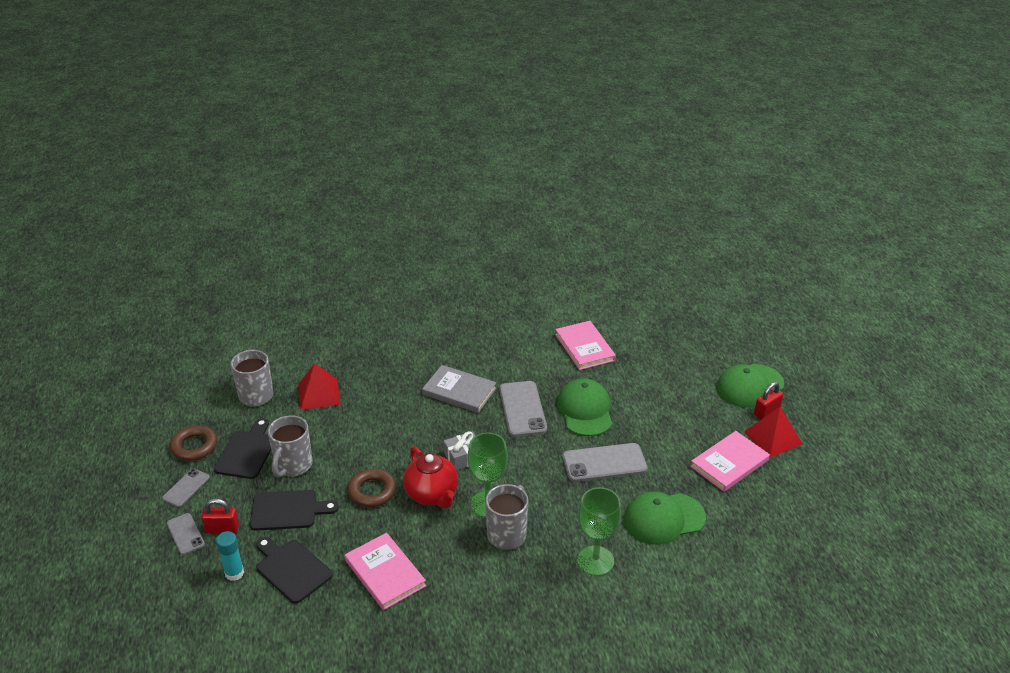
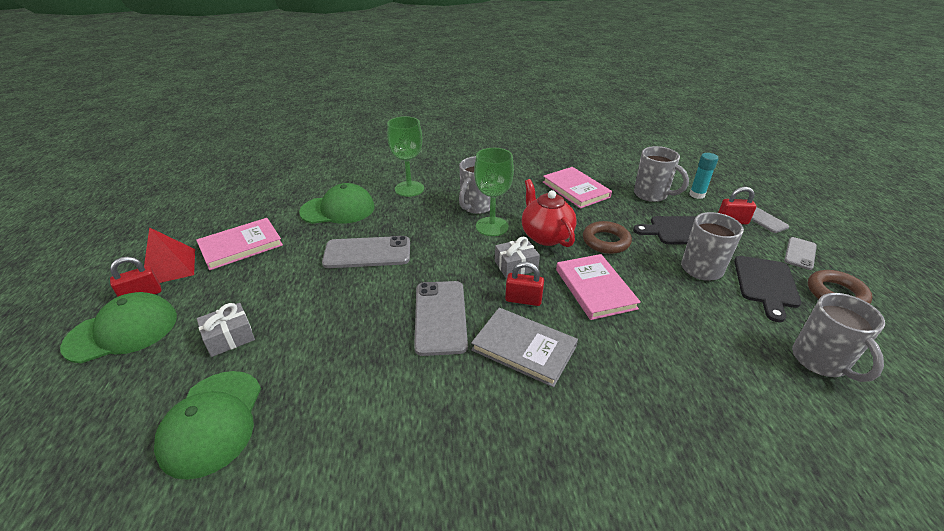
camera: 175 degrees left, 0 degrees up
(291, 569) = (652, 195): black cutting board -> grey mug
(319, 394) = (727, 356): red pyramid -> none
(458, 426) = (523, 300): none -> red padlock
(584, 347) = (311, 420): pink book -> pink book (595, 288)
(585, 410) = (361, 310): green cap -> green cap (212, 422)
(669, 386) = (229, 337): none -> grey gift

